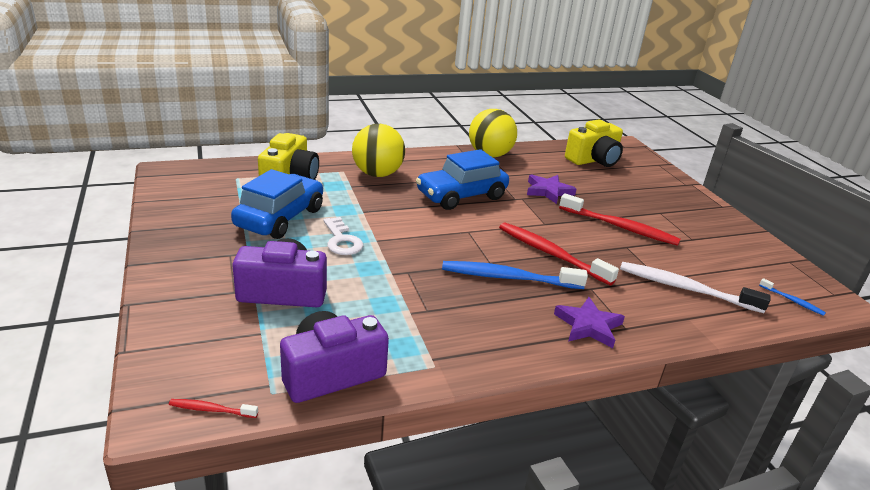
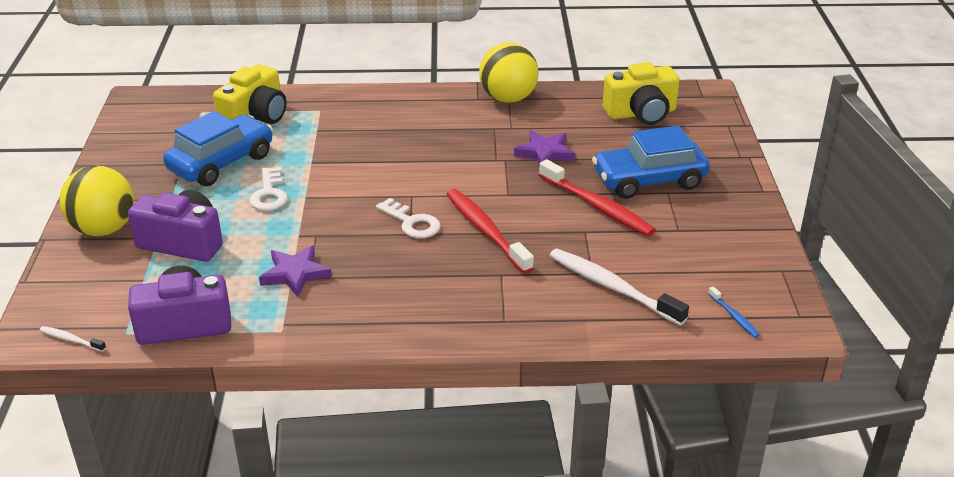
camera: 20 degrees right, 5 degrees up
(211, 410) = (71, 340): red toothbrush -> white toothbrush
(377, 174) = (355, 116): yellow ball -> yellow ball (104, 229)
(461, 195) = (434, 151): blue car -> blue car (649, 180)
(485, 253) = (412, 223): none -> white key
(508, 278) = (417, 253): blue toothbrush -> none
(588, 326) = (464, 313): purple star -> purple star (295, 274)

